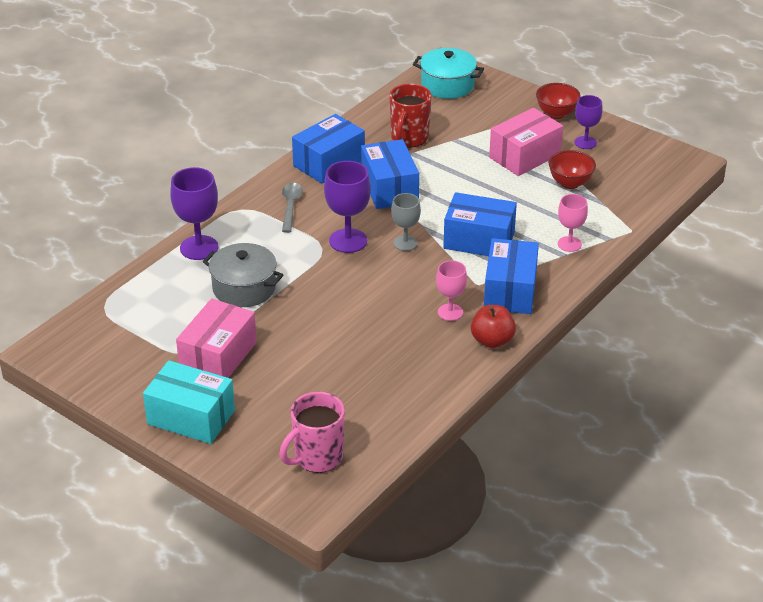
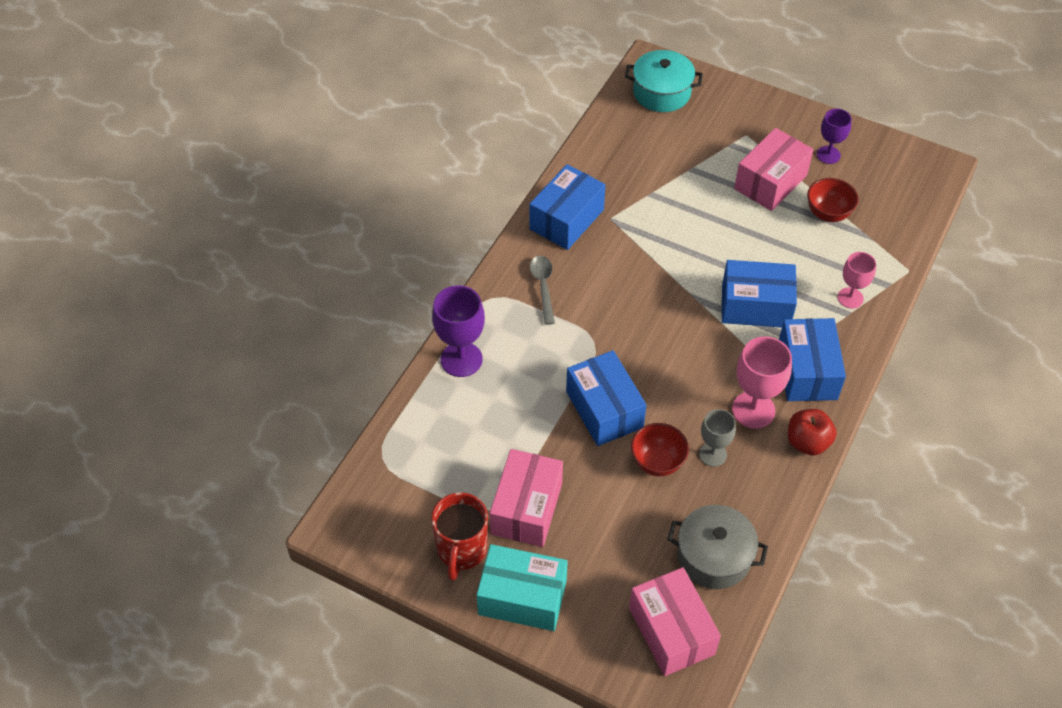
camera: 10 degrees left, 15 degrees up
(244, 288) = (526, 409): grey pot -> grey pot (714, 556)
(317, 457) = (671, 631): pink mug -> pink box
(348, 241) = (618, 326): purple goblet -> none
(389, 188) = (641, 247): blue box -> blue box (604, 409)
(405, 243) = (679, 321): grey goblet -> grey goblet (712, 454)
(409, 138) = (642, 173): red mug -> red mug (461, 550)
(450, 312) = (753, 410): pink goblet -> pink goblet, size x1.58
(556, 114) = (787, 118): red bowl -> red bowl (657, 462)

